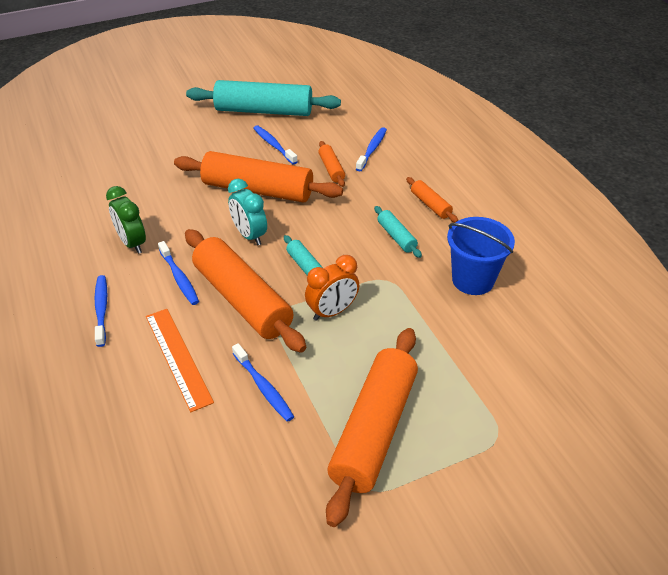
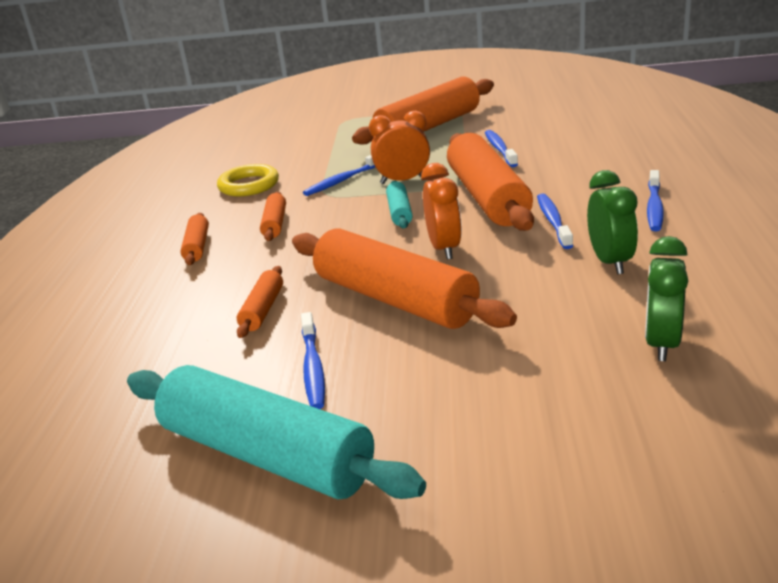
camera: 150 degrees left, 15 degrees down
(101, 190) = (661, 343): none -> green clock
(178, 357) = (572, 170): orange ruler -> none
(249, 235) = (444, 248): turquoise clock -> orange clock
(372, 149) = (171, 328): blue toothbrush -> blue toothbrush (342, 180)
(396, 237) = (275, 224): turquoise rolling pin -> orange rolling pin
(473, 280) = (249, 185): blue bucket -> yellow ring

